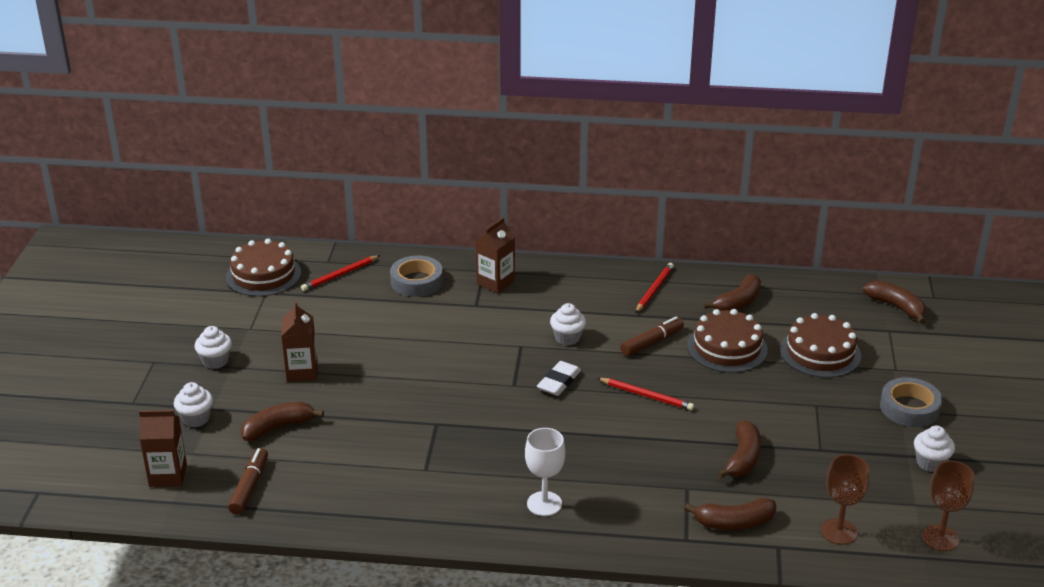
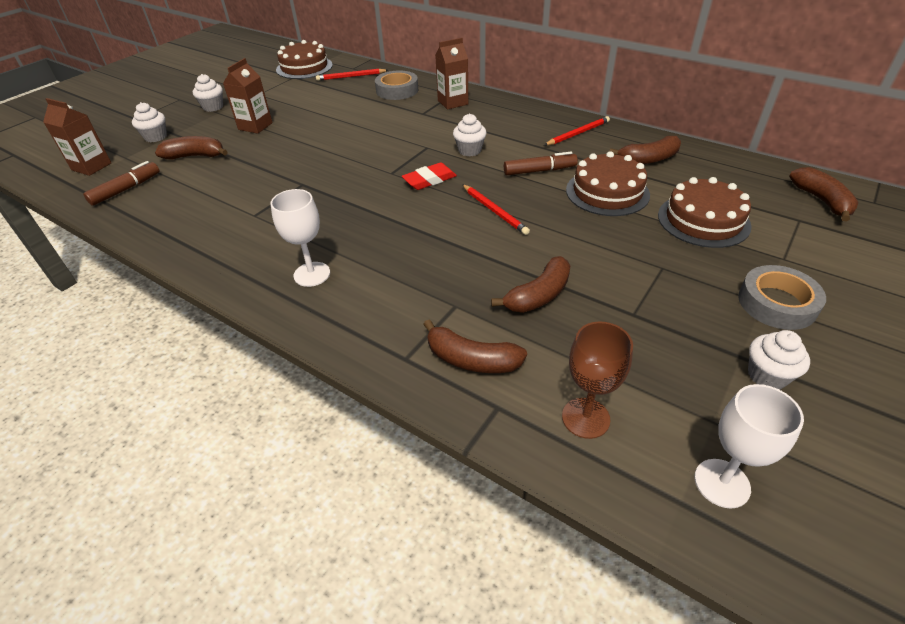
camera: 30 degrees right, 10 degrees up
(559, 382) = (429, 180): white eraser -> red eraser
(940, 538) = (722, 483): brown goblet -> white goblet

